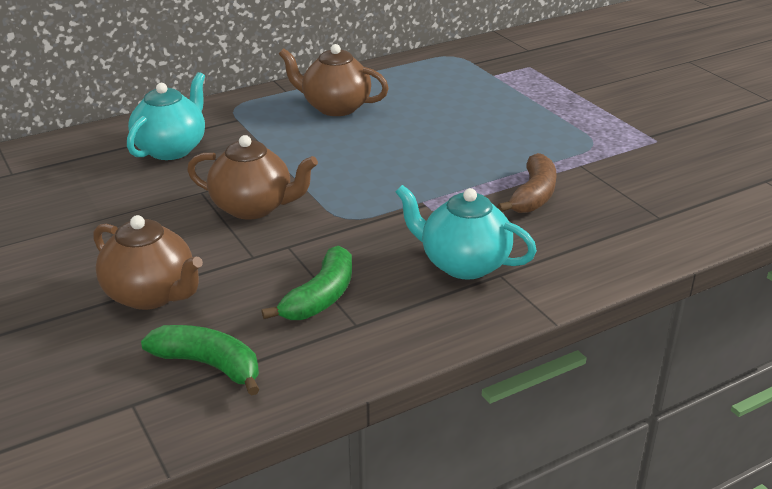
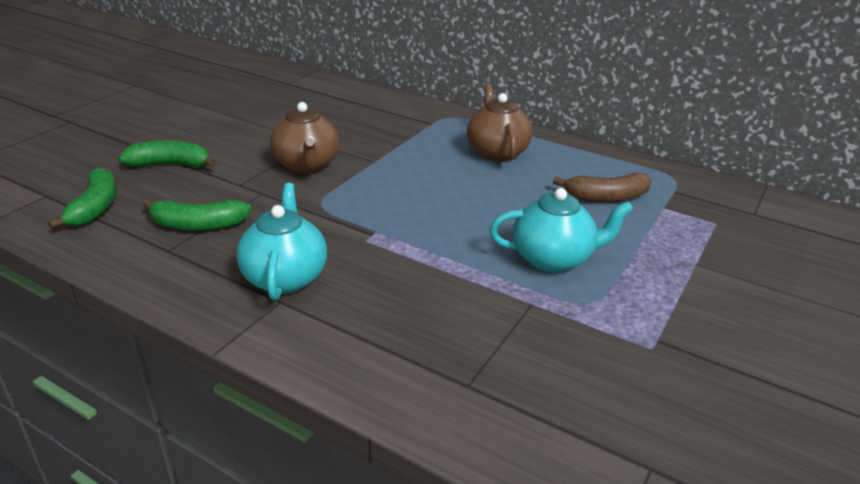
camera: 60 degrees right, 0 degrees up
(151, 295) = (170, 165): brown teapot -> green banana
(171, 149) = (364, 115): turquoise teapot -> turquoise teapot (553, 259)
(533, 195) = (439, 288): brown banana -> brown banana (606, 197)

